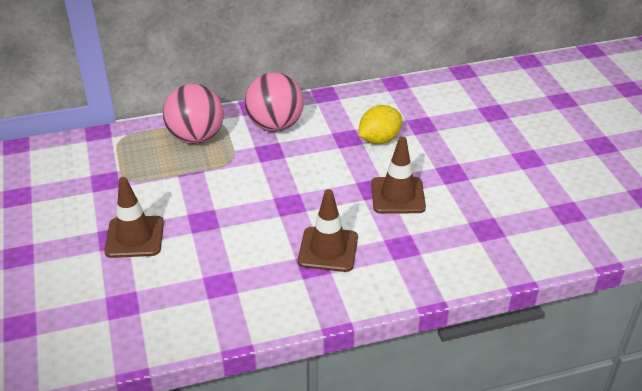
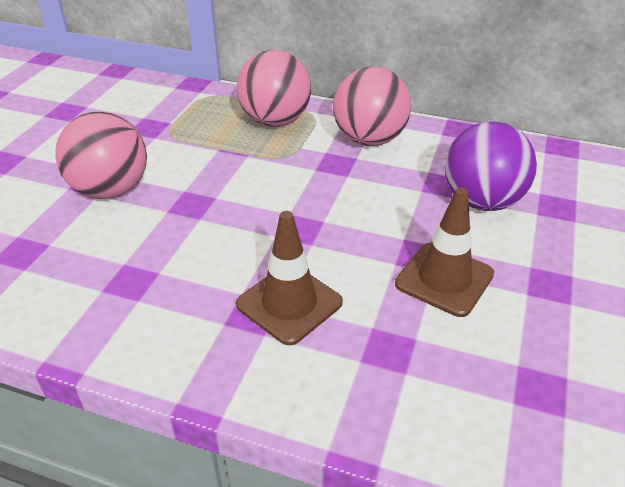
camera: 35 degrees right, 0 degrees up
(134, 237) = (111, 190): brown traffic cone -> pink ball
(379, 139) = (481, 201): yellow lemon -> purple ball

